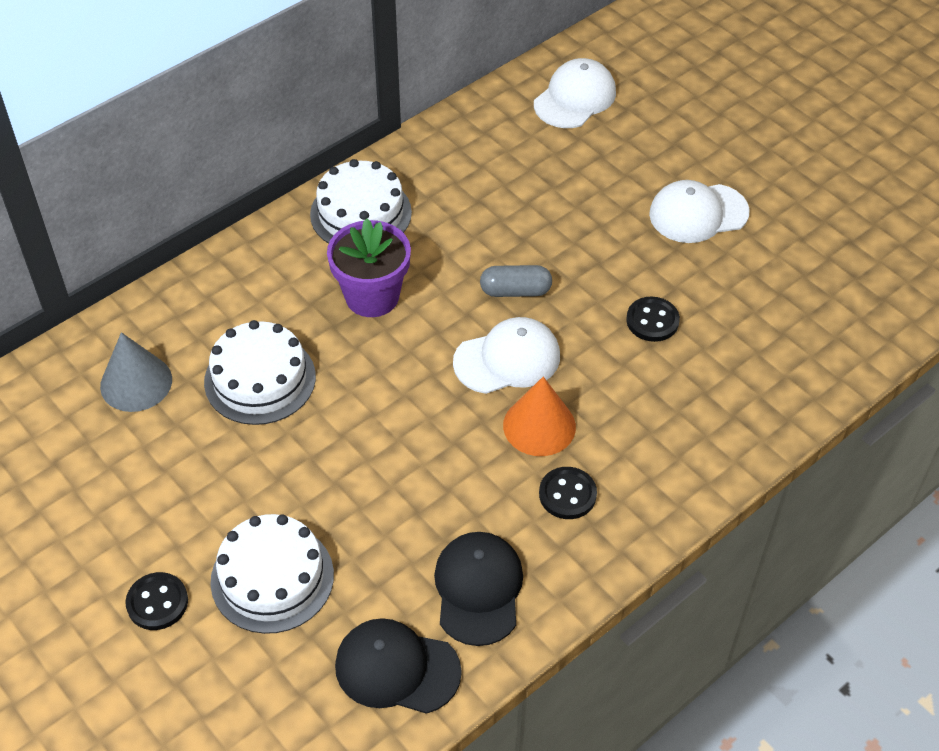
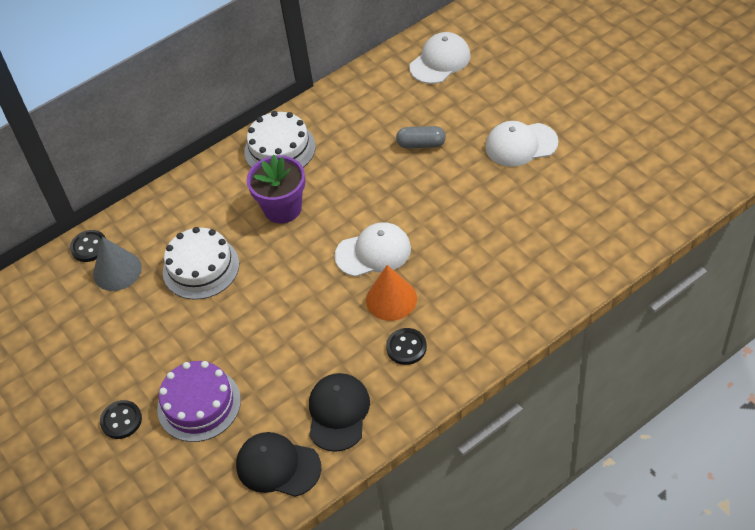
camera: 10 degrees right, 0 degrees up
(272, 578) = (199, 404): white cake -> purple cake
(515, 291) = (383, 203): grey capsule -> grey capsule (421, 144)
(652, 321) = (479, 223): black button -> black button (89, 247)

